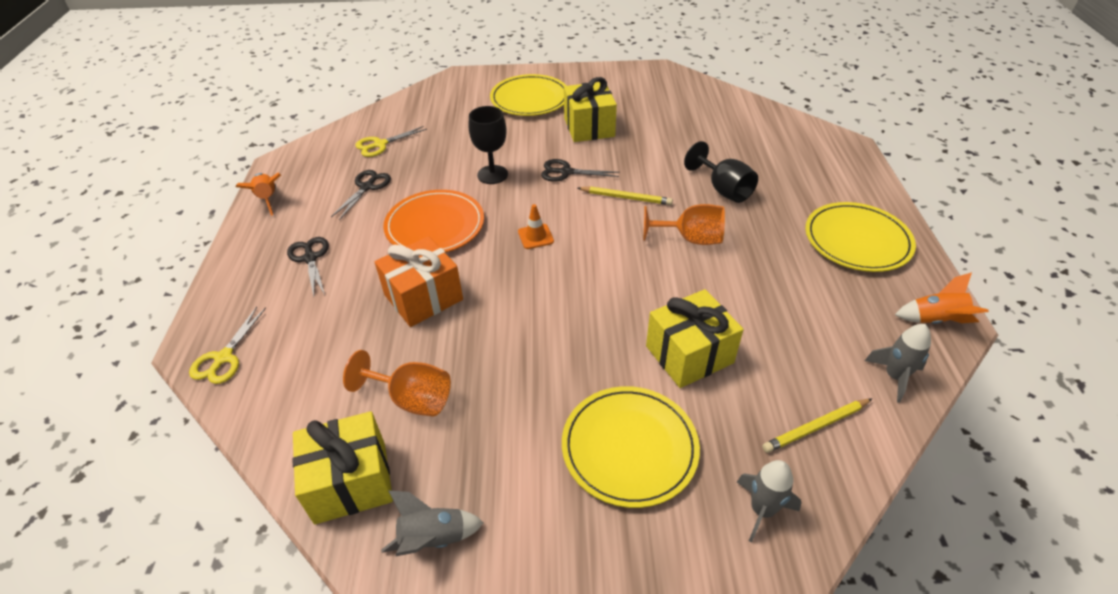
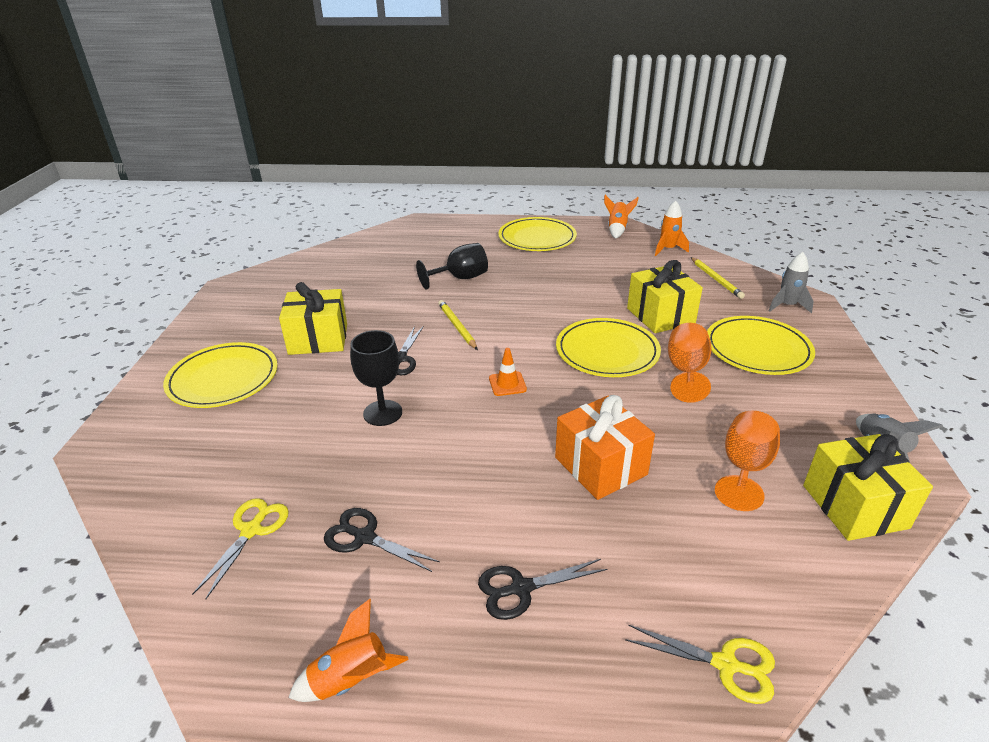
camera: 85 degrees left, 10 degrees down
(380, 144) = (251, 530): yellow scissors -> yellow scissors turned 135 degrees counterclockwise
(435, 226) = (473, 461): orange plate -> none
(600, 304) = (607, 351): none -> yellow plate
(626, 198) = (457, 326): yellow pencil -> yellow pencil turned 45 degrees counterclockwise
(690, 239) = (525, 300): orange goblet -> orange goblet (686, 371)
(894, 376) = (668, 249): grey rocket -> orange rocket

